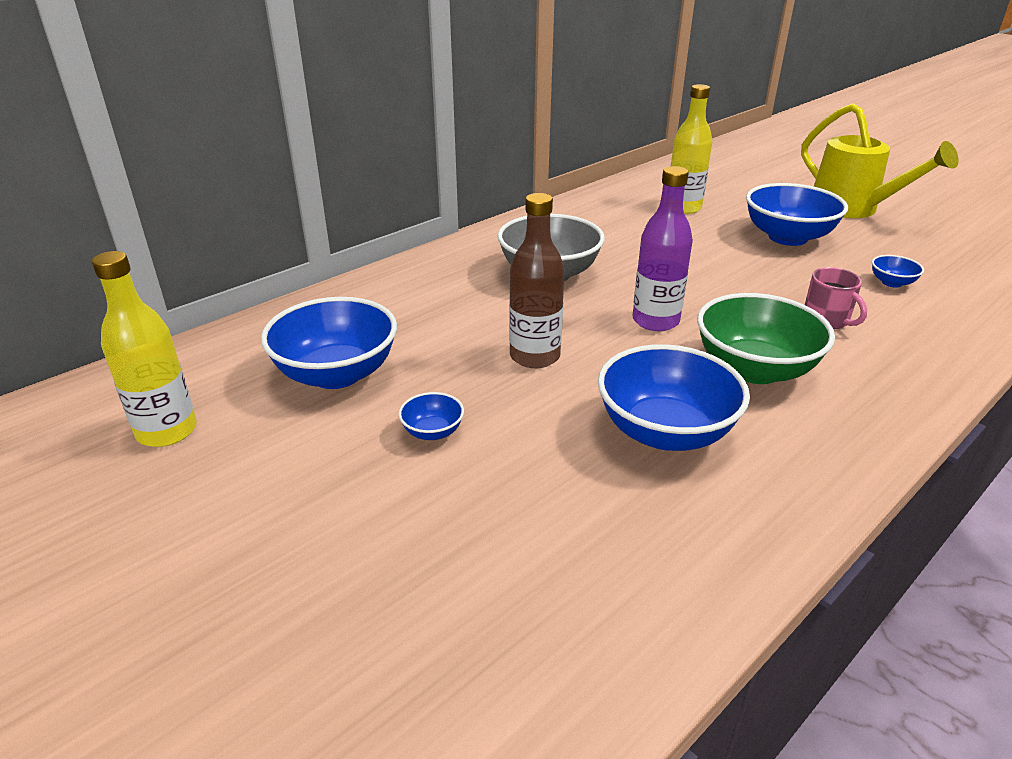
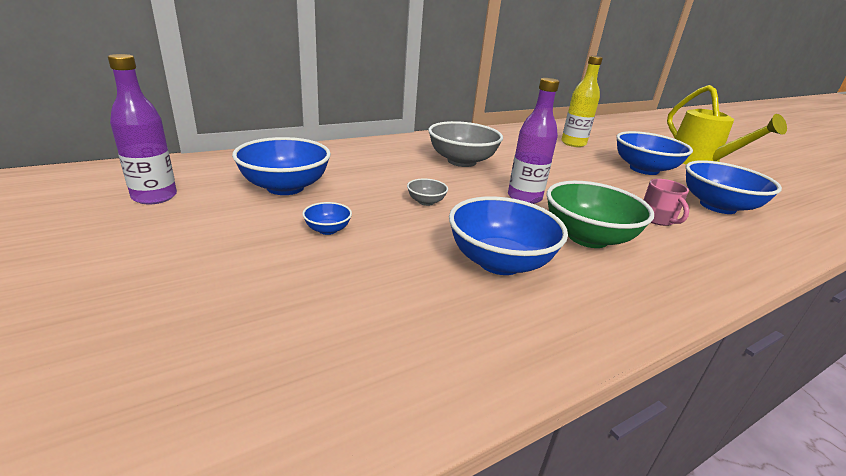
camera: 10 degrees right, 5 degrees down
(167, 431) = (154, 197): yellow bottle -> purple bottle
(534, 356) = (426, 202): brown bottle -> grey bowl
(891, 283) = (717, 206): blue bowl -> blue bowl, size x2.22

